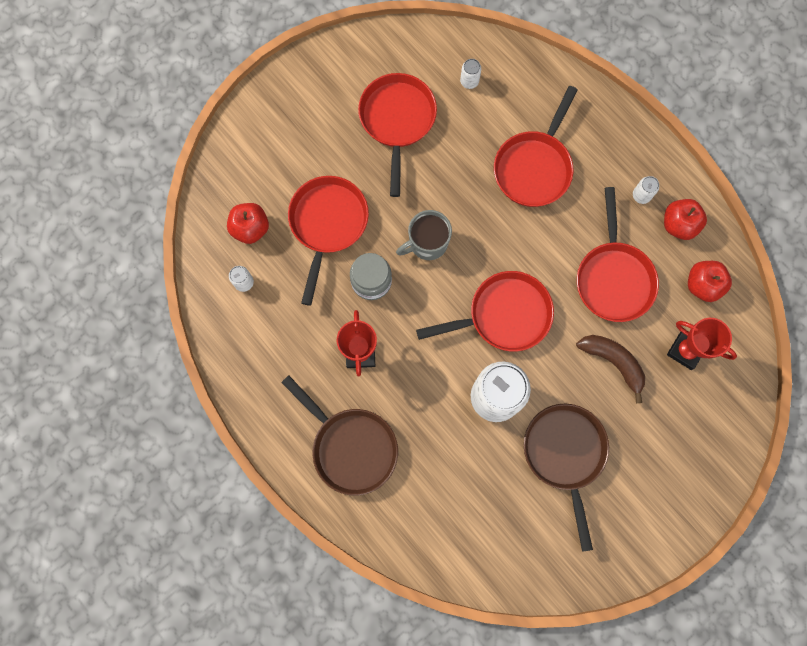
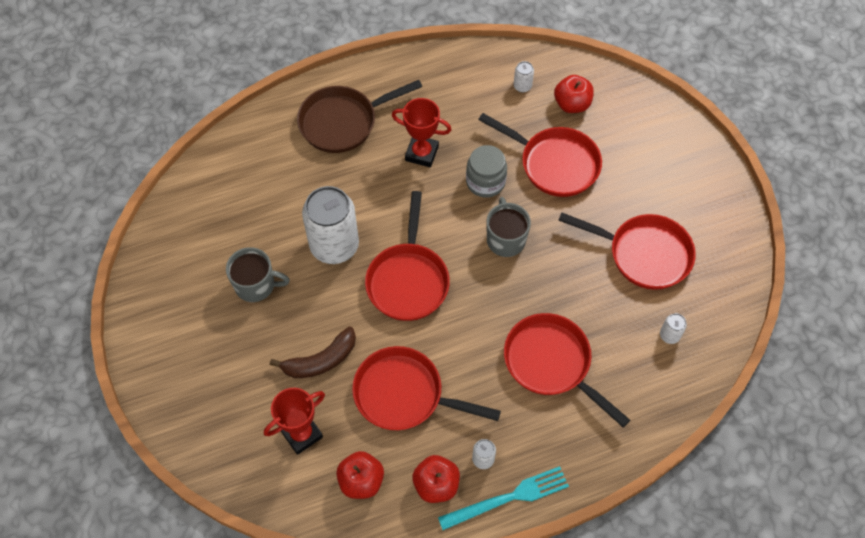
camera: 110 degrees right, 15 degrees down
(565, 454) = (256, 285): brown pan -> grey mug
(664, 166) = (508, 498): none -> turquoise fork

